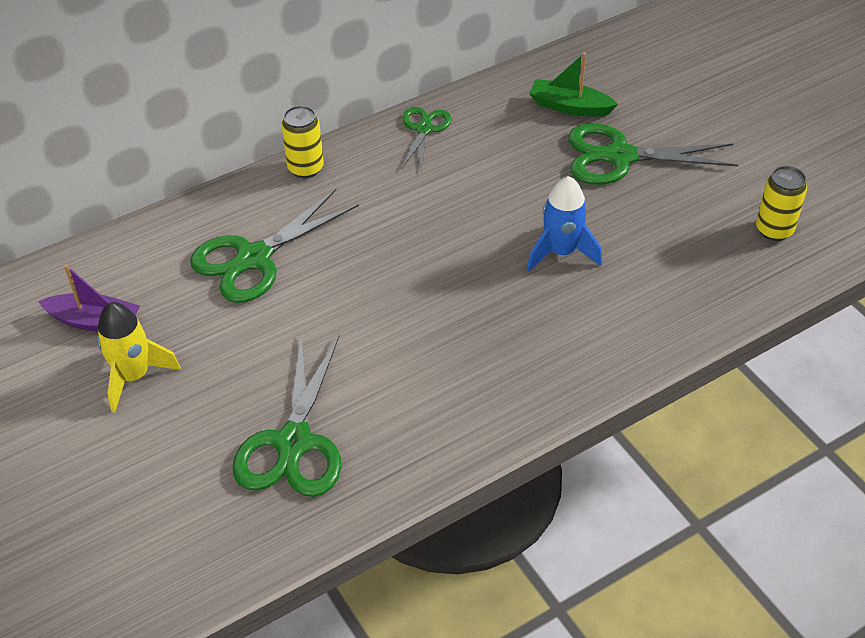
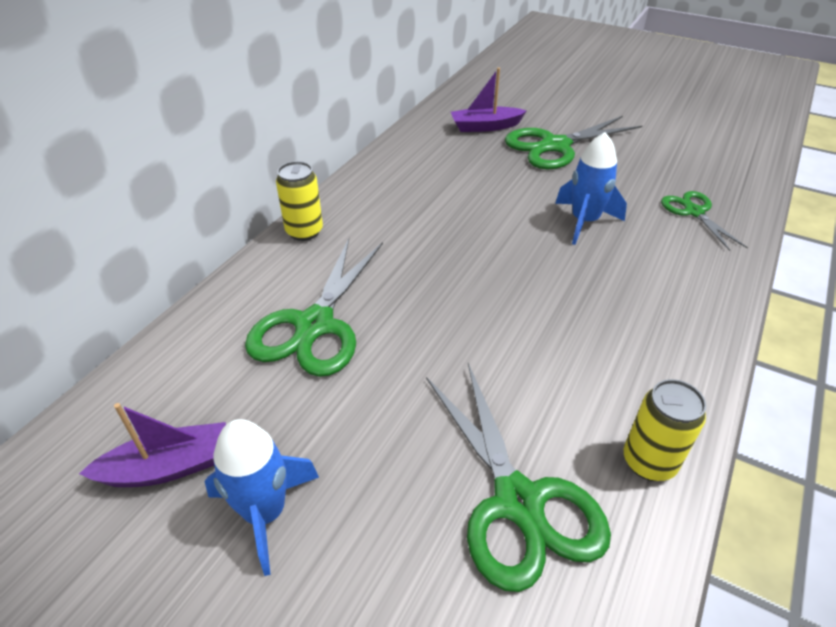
camera: 30 degrees left, 5 degrees down
(134, 376) = (265, 513): yellow rocket -> blue rocket
(424, 129) = (386, 172): green scissors -> green scissors (694, 212)
(569, 107) = (485, 127): green boat -> purple boat
(774, 230) = (709, 158): yellow can -> yellow can (649, 462)

